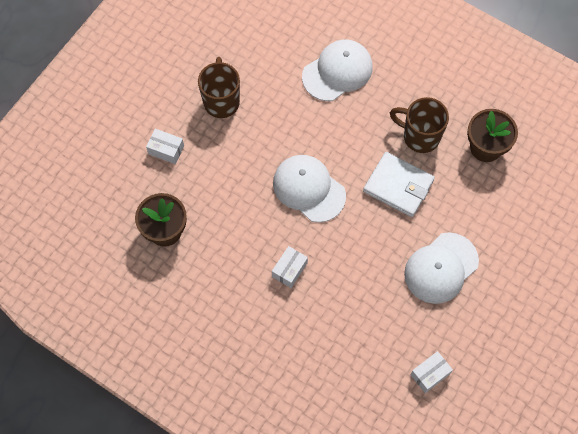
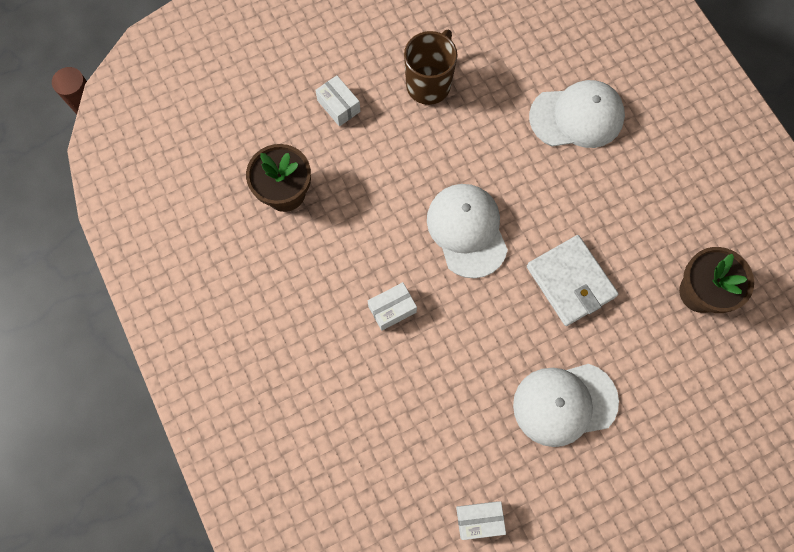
camera: 30 degrees right, 5 degrees up
(420, 136) = (628, 238): brown mug -> none

